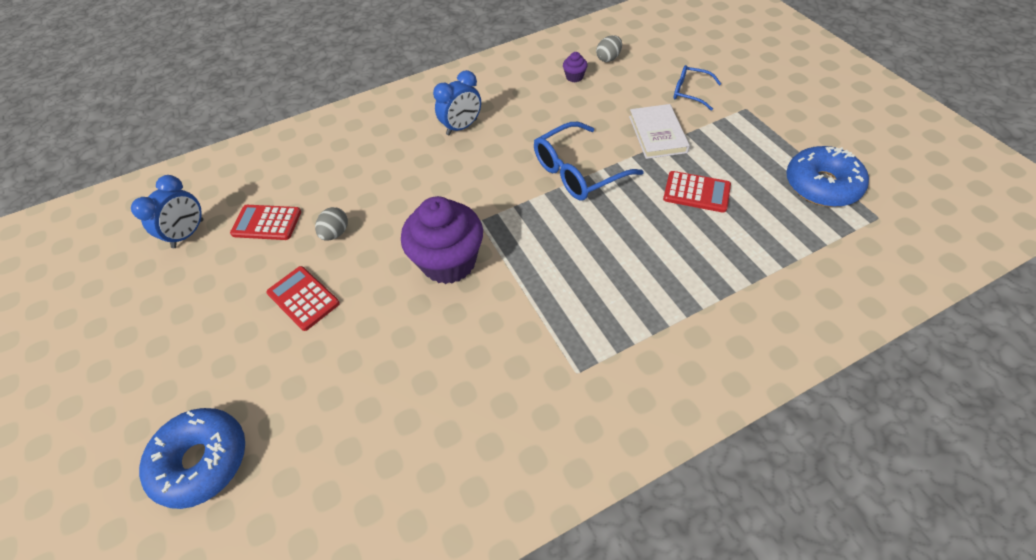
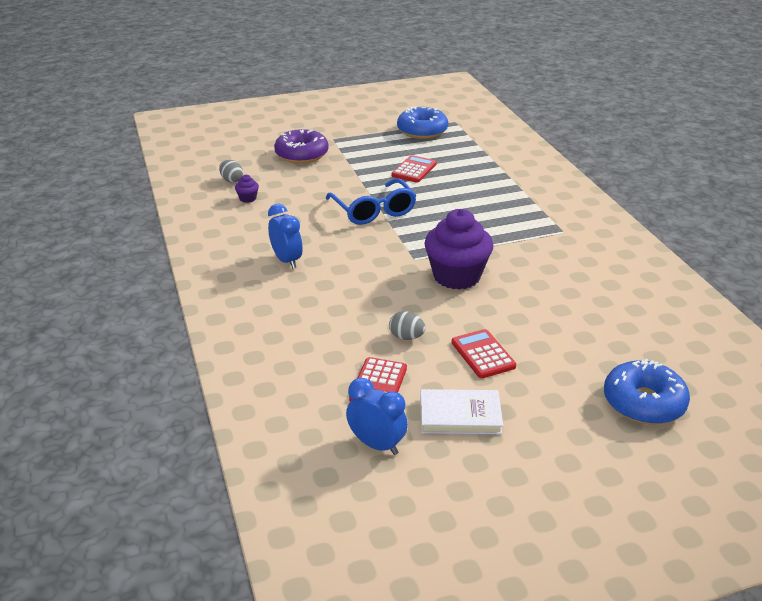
camera: 85 degrees left, 20 degrees down
(303, 298) = (483, 354): red calculator -> red calculator turned 105 degrees clockwise
(657, 134) = (345, 174): white book -> white book (460, 415)
(690, 92) = (301, 154): blue glasses -> purple donut

